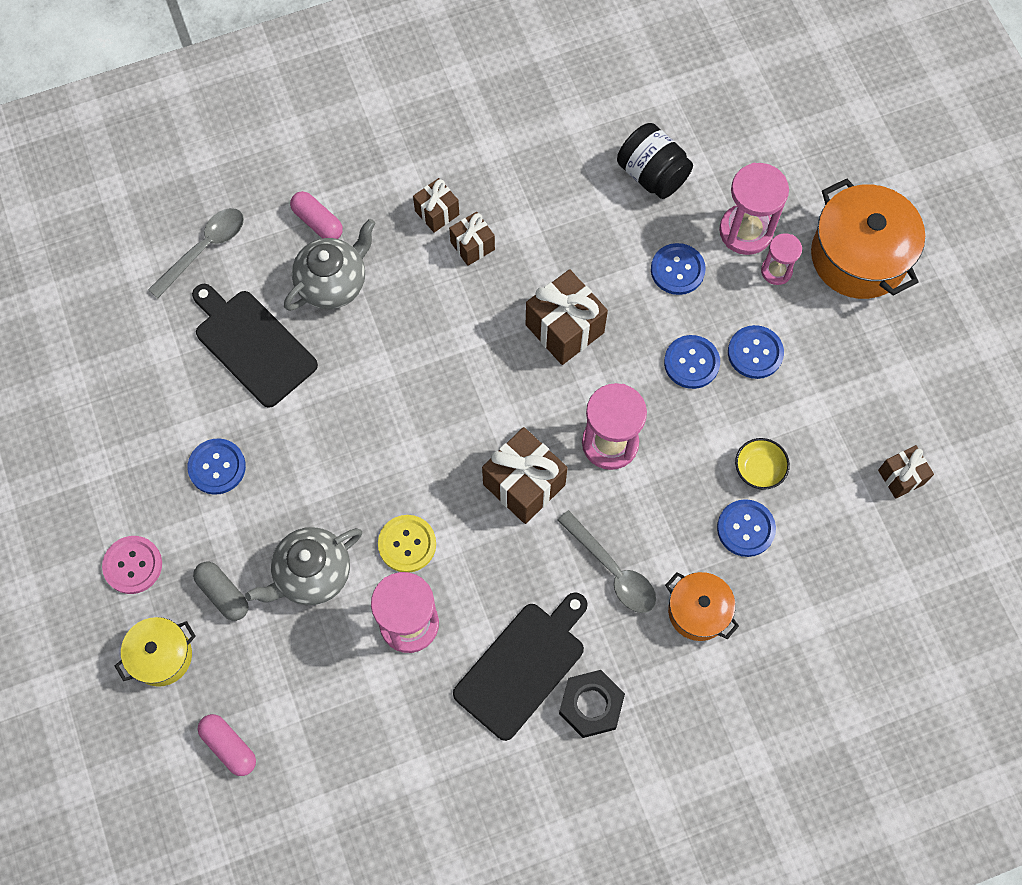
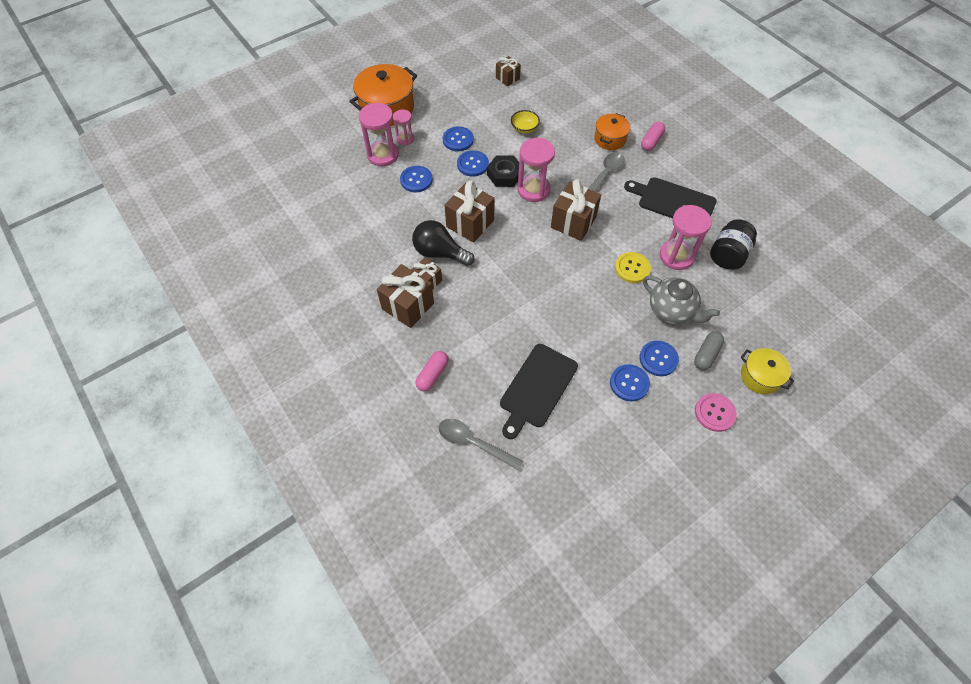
camera: 105 degrees left, 10 degrees down
(229, 746) = (789, 324): pink capsule -> pink capsule (651, 141)
(333, 283) = (476, 352): grey teapot -> none
(437, 213) = (408, 306): brown gift -> brown gift, size x1.71
(519, 273) = (440, 253): none -> black light bulb
(591, 705) = (678, 171): black nut -> black nut (504, 175)
(652, 174) = (354, 202): black jar -> black jar (728, 255)
(745, 528) = (558, 128): blue button -> blue button (658, 359)

